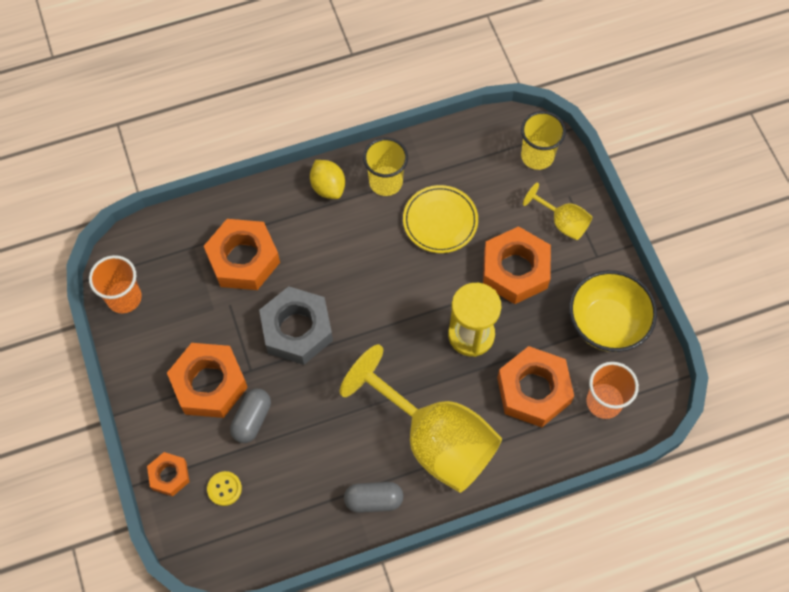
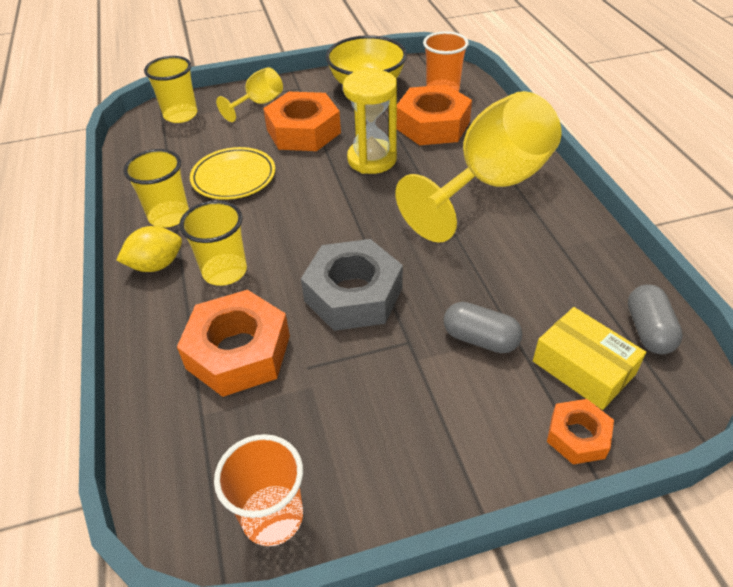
camera: 85 degrees left, 20 degrees down
(209, 384) = (430, 389): orange nut -> none
(224, 489) = (583, 367): yellow button -> yellow box
(321, 236) = (224, 271): none -> yellow cup
(373, 500) = (566, 229): grey capsule -> grey capsule (648, 330)

